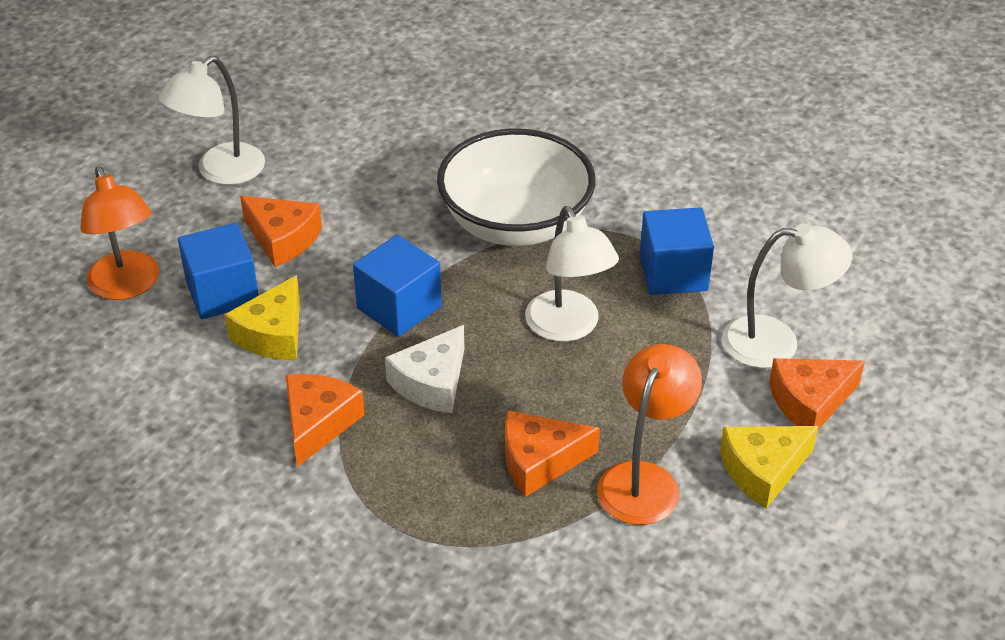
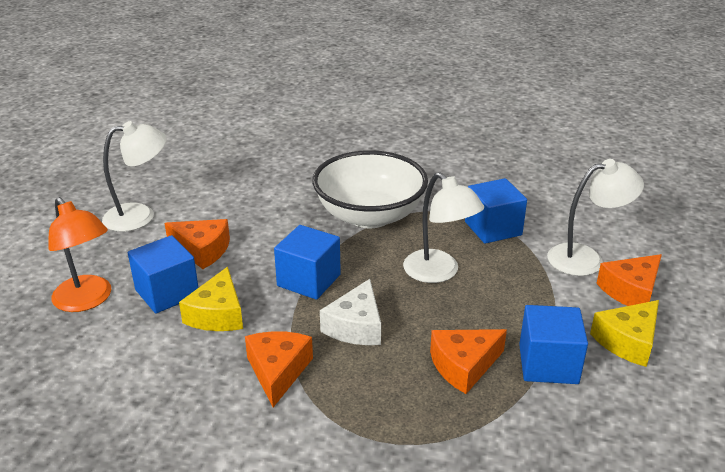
camera: 15 degrees left, 10 degrees down
(220, 172) = (140, 216): white lamp -> white lamp turned 135 degrees counterclockwise
(644, 480) = (548, 364): orange lamp -> blue cube

